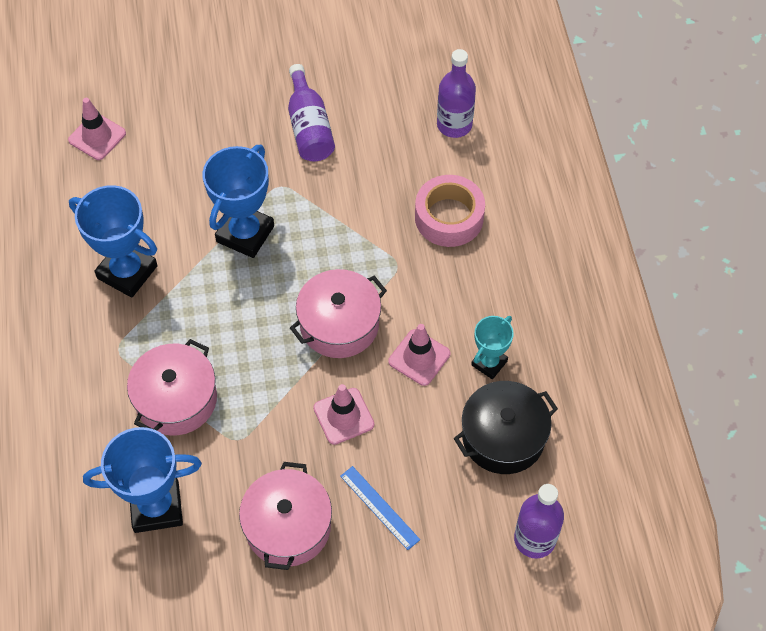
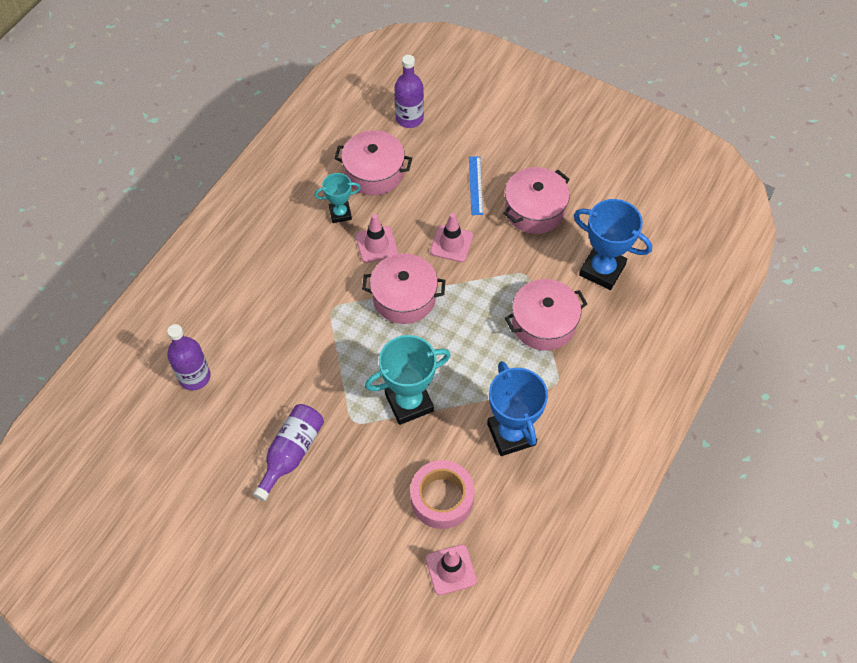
camera: 140 degrees left, 0 degrees up
(245, 234) = (409, 402): blue trophy -> turquoise trophy
(449, 217) = (269, 315): pink tape -> pink tape (442, 498)
(503, 437) = (374, 172): black pot -> pink pot

